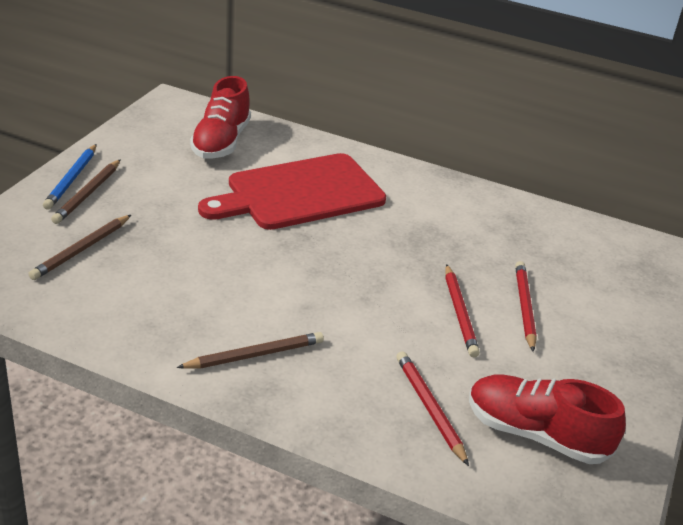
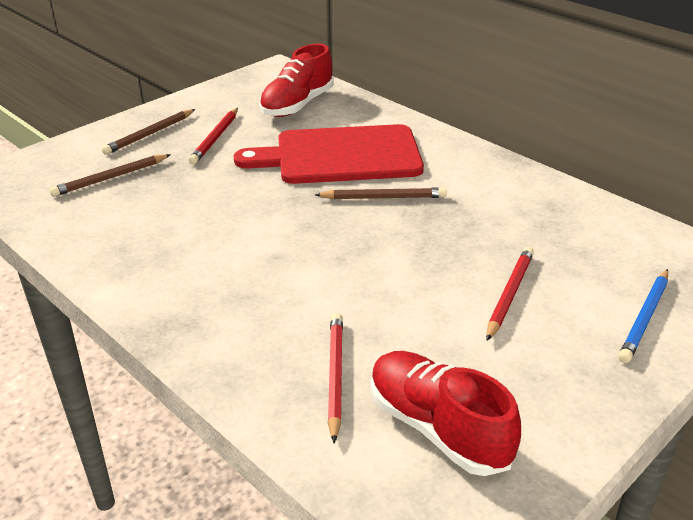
camera: 25 degrees right, 0 degrees up
(71, 179) = (145, 121): blue pencil -> blue pencil (644, 318)
(255, 355) = (196, 292): brown pencil -> brown pencil (384, 198)
(459, 313) = (431, 288): red pencil -> red pencil (215, 138)

